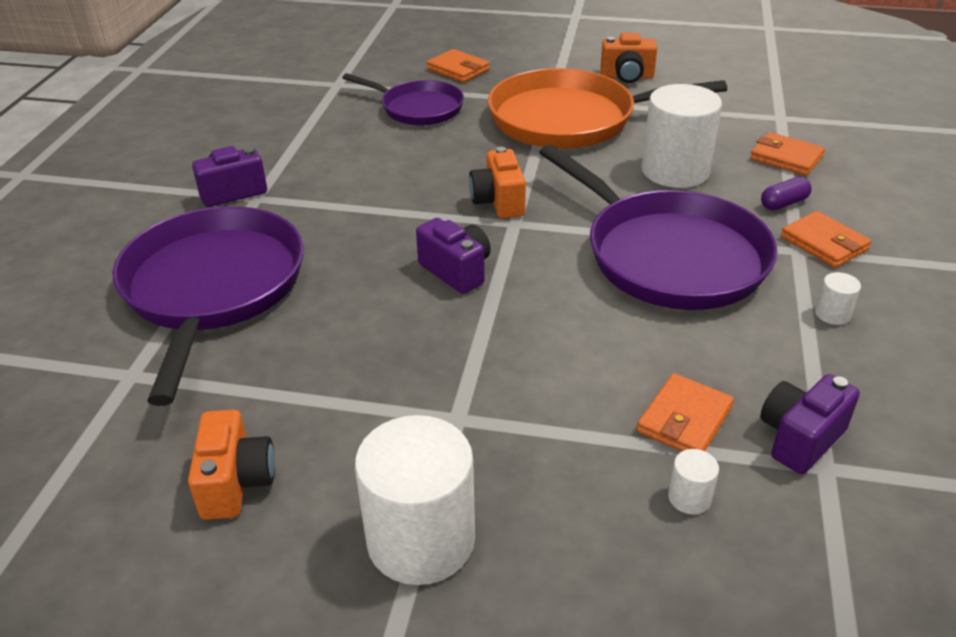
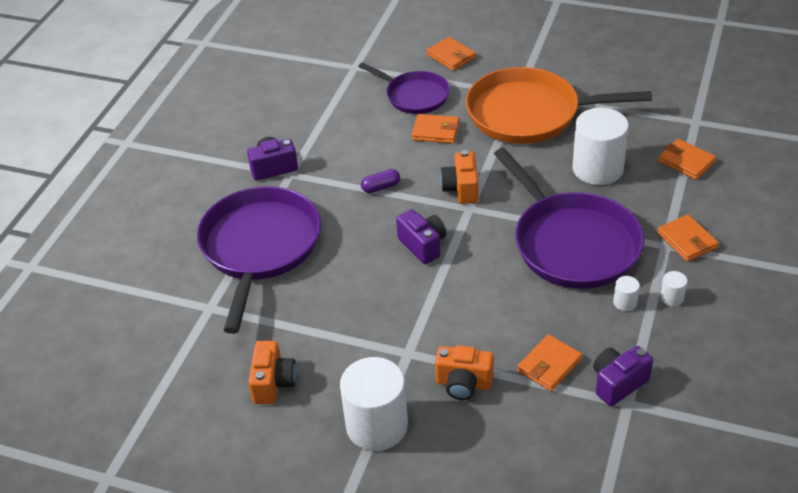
camera: 10 degrees right, 5 degrees up
(452, 142) = (435, 131): none -> orange wallet
(627, 76) = (585, 71): orange camera -> orange camera (463, 384)
(689, 497) = (538, 414): white cylinder -> white cylinder (625, 302)
(783, 203) = (669, 204): purple capsule -> purple capsule (381, 187)

